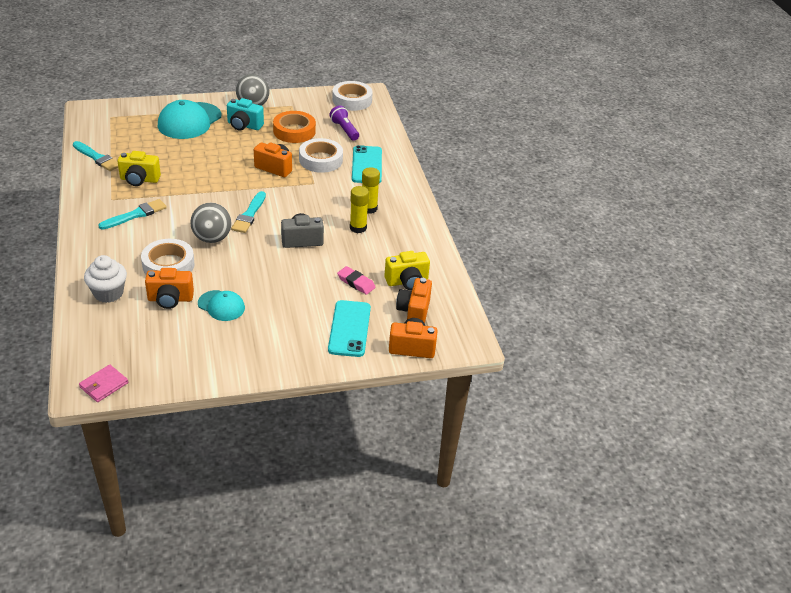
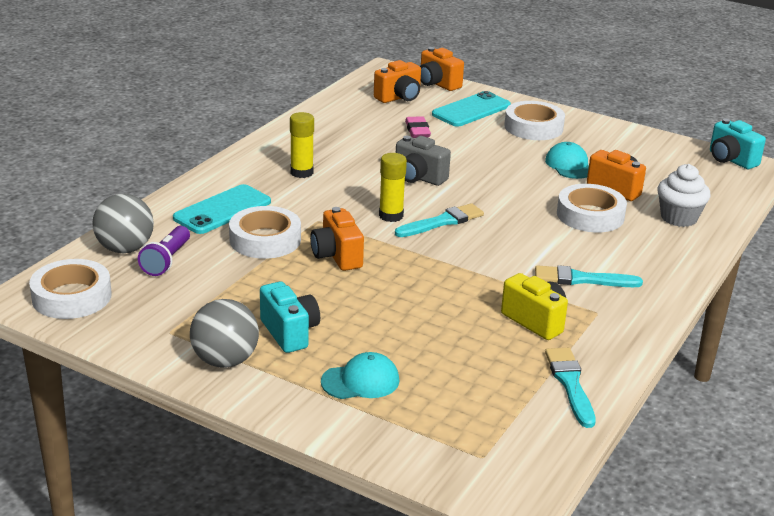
camera: 135 degrees left, 10 degrees down
(104, 385) = (731, 160): pink wallet -> turquoise camera
(189, 121) = (360, 381): turquoise cap -> turquoise cap, size x0.56
(212, 238) = (514, 218): grey ball -> grey ball (125, 249)
(285, 335) = (533, 127): none -> white tape
(294, 131) = (234, 290): orange tape -> none
(358, 228) = (343, 163): yellow glue stick -> yellow glue stick (391, 216)
(407, 281) = (370, 113): yellow camera -> none

